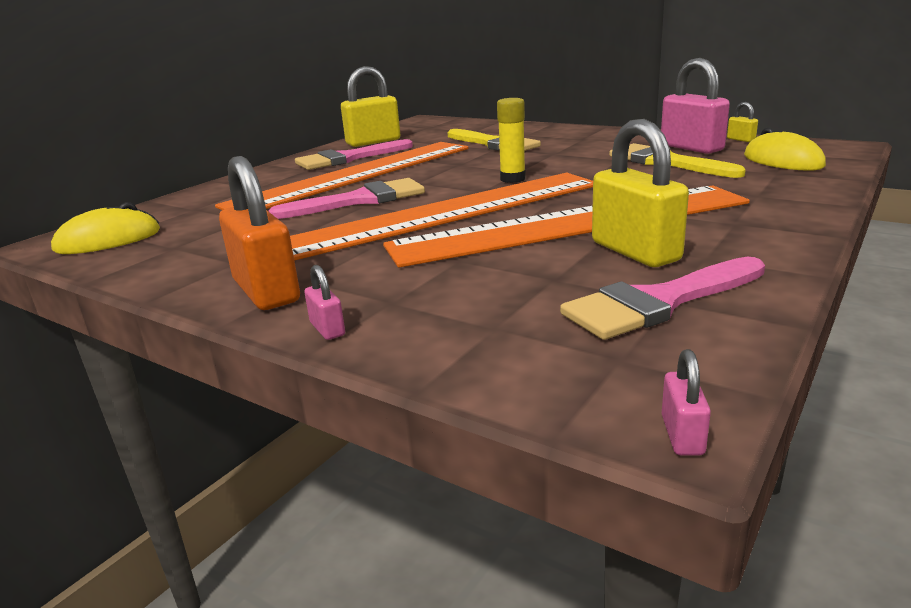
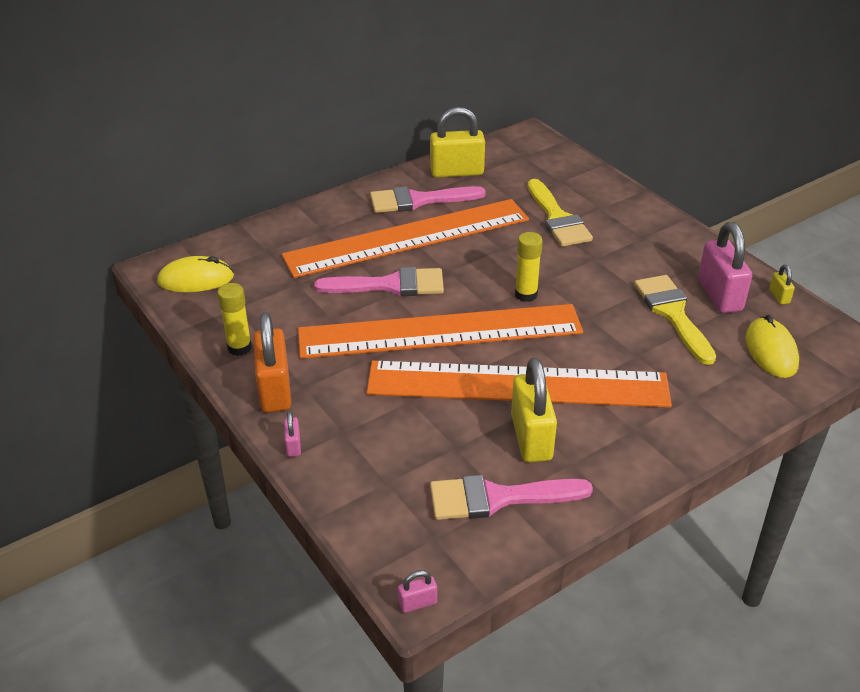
camera: 20 degrees right, 15 degrees up
(194, 272) = (239, 348): none -> yellow glue stick
(682, 435) = (417, 603): pink padlock -> pink padlock turned 45 degrees clockwise

